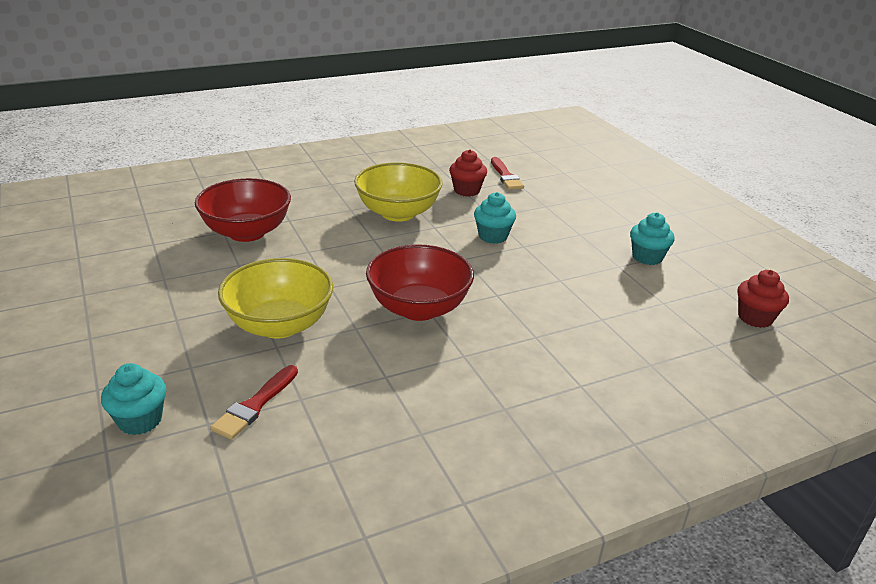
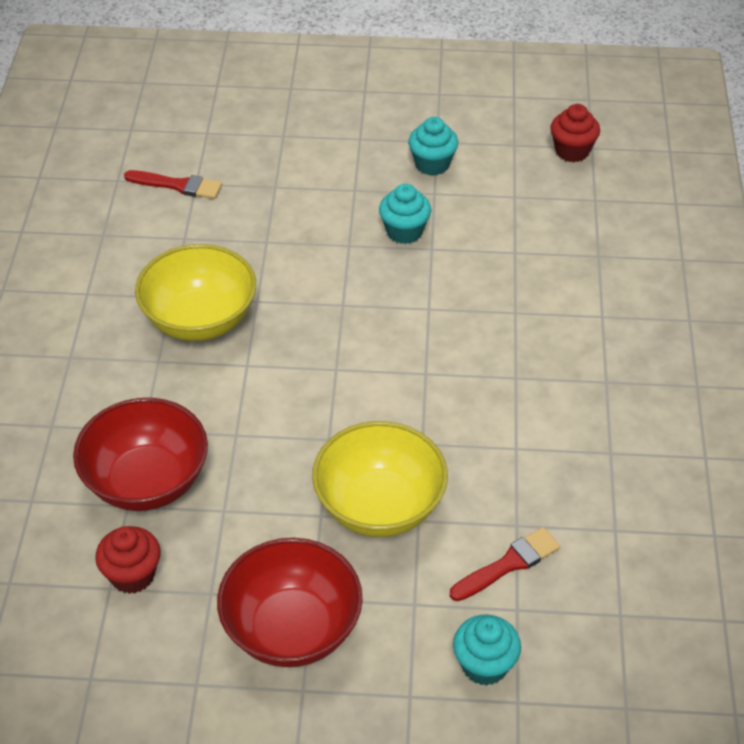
camera: 60 degrees left, 15 degrees up
(255, 405) = (508, 564): red brush -> red brush turned 90 degrees counterclockwise
(419, 308) = (416, 379): red bowl -> red bowl (292, 629)
(466, 190) = (188, 236): red cupcake -> red cupcake (132, 575)
(493, 236) = (312, 260): turquoise cupcake -> turquoise cupcake (404, 231)

